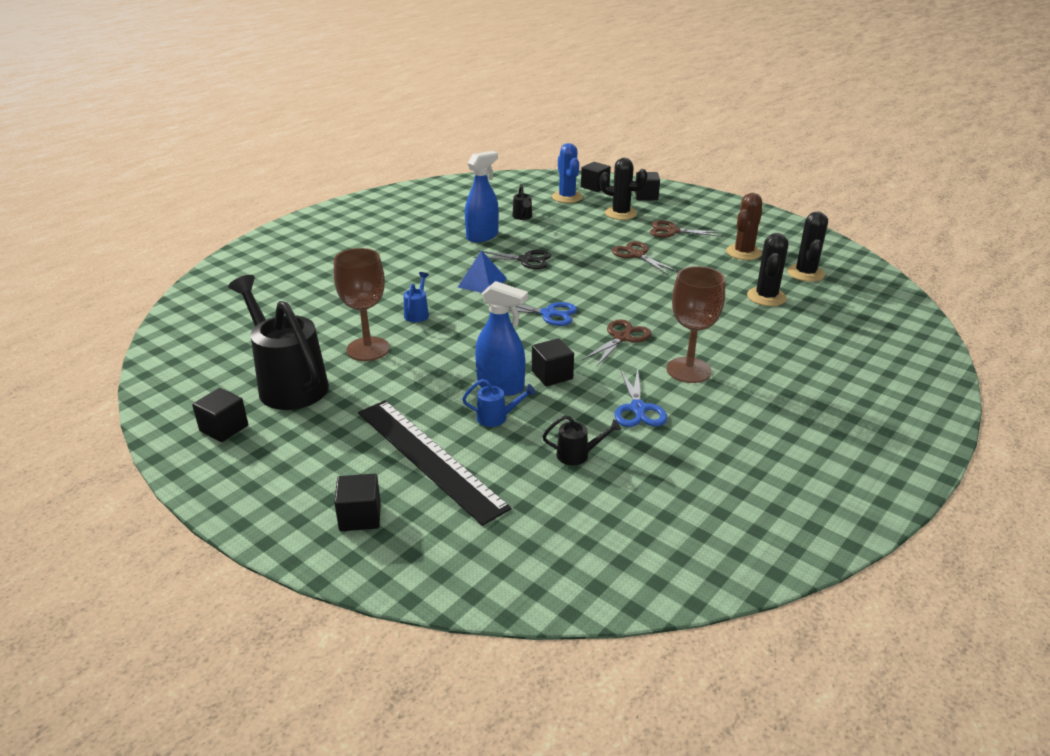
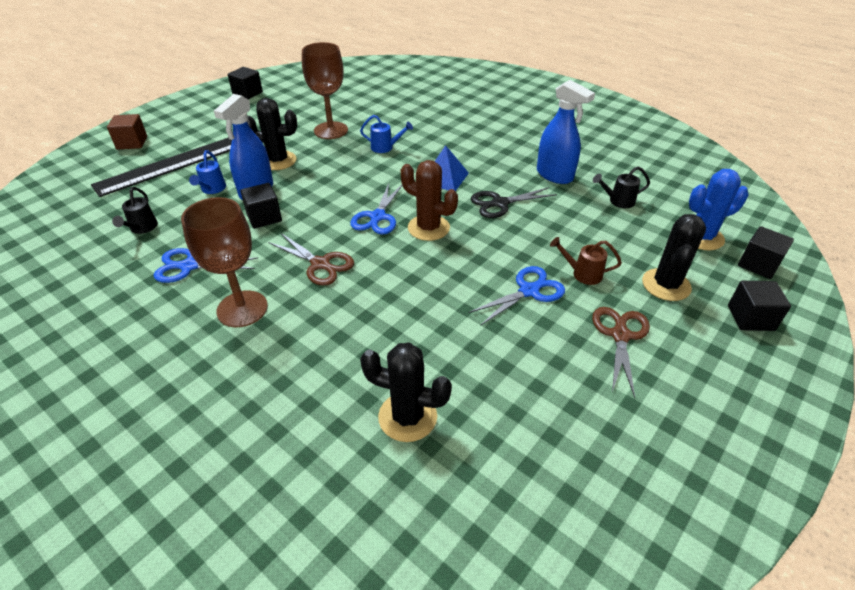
camera: 90 degrees right, 10 degrees up
(288, 384) = (291, 107): black watering can -> none
(360, 516) = (132, 143): black cube -> brown cube
(526, 260) = (500, 203): black scissors -> black scissors turned 60 degrees clockwise
(614, 236) = (582, 274): none -> brown watering can
(637, 255) = (528, 291): brown scissors -> blue scissors
(743, 252) = (561, 415): brown cactus -> brown cactus (428, 228)
(805, 273) = (493, 494): black cactus -> black cactus (278, 161)

